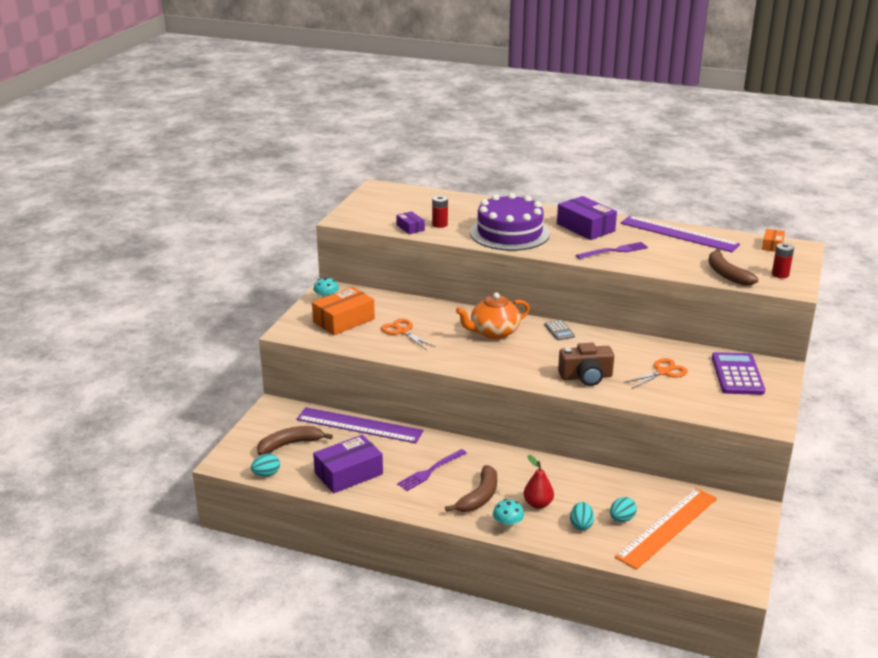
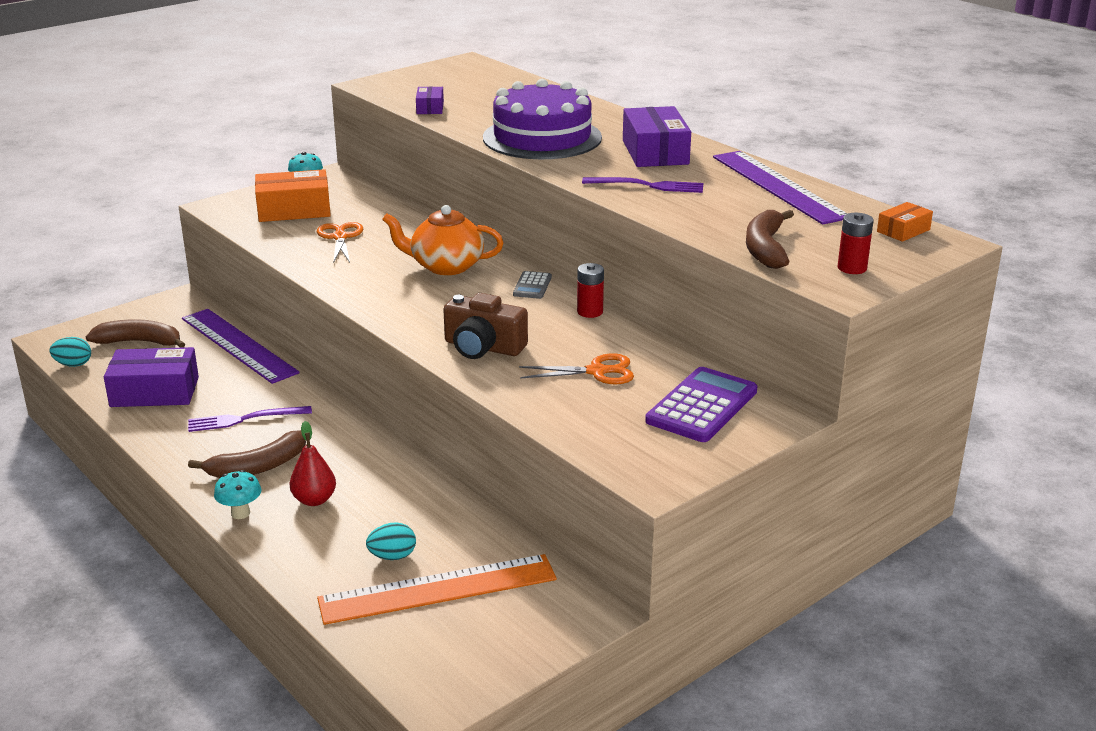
camera: 30 degrees right, 0 degrees up
(440, 224) = (471, 112): red battery -> red battery (590, 312)
(581, 525) = (331, 544): turquoise egg -> none

